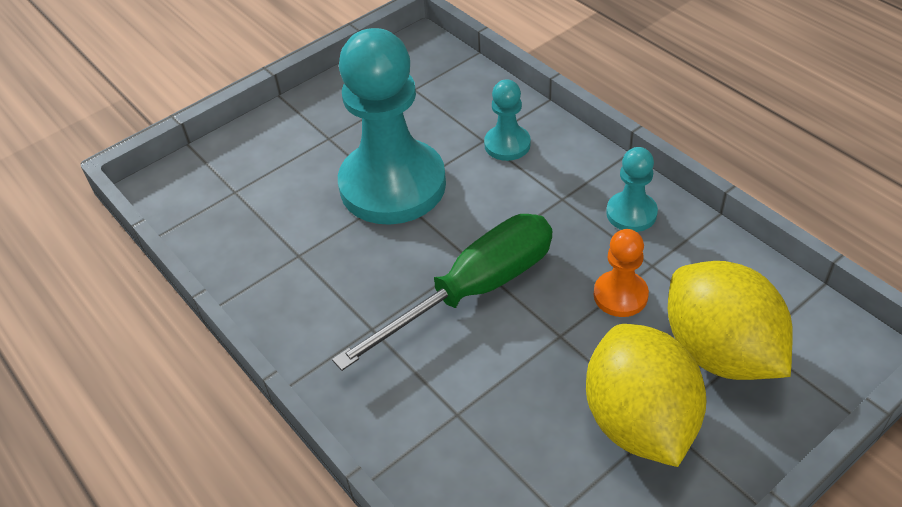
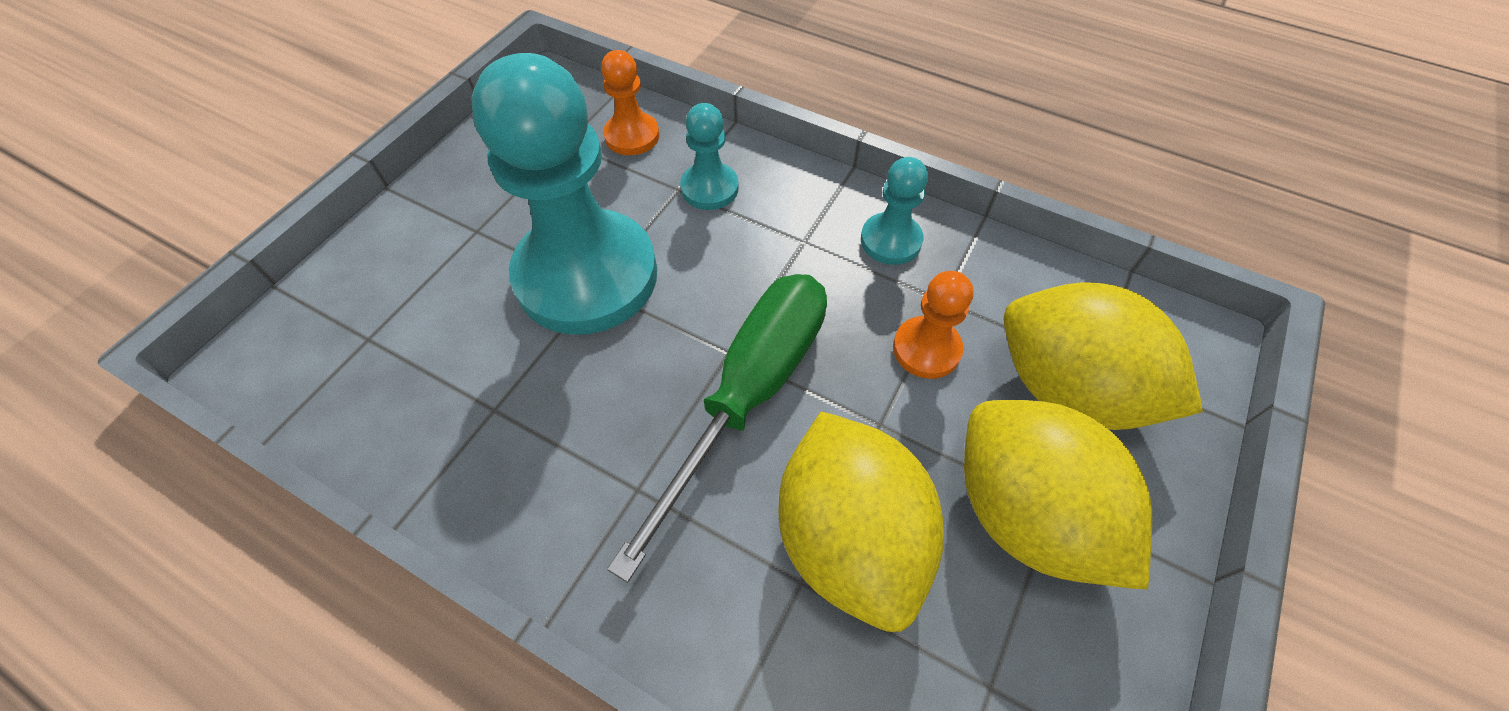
camera: 25 degrees left, 10 degrees up
(465, 94) = (632, 136): none -> orange pawn
(502, 398) = (849, 538): none -> yellow lemon

